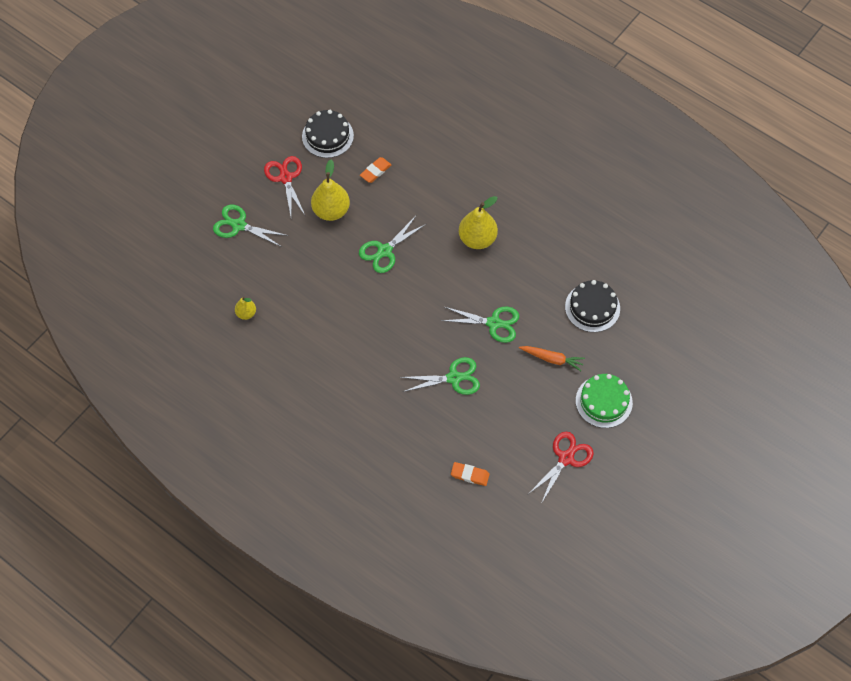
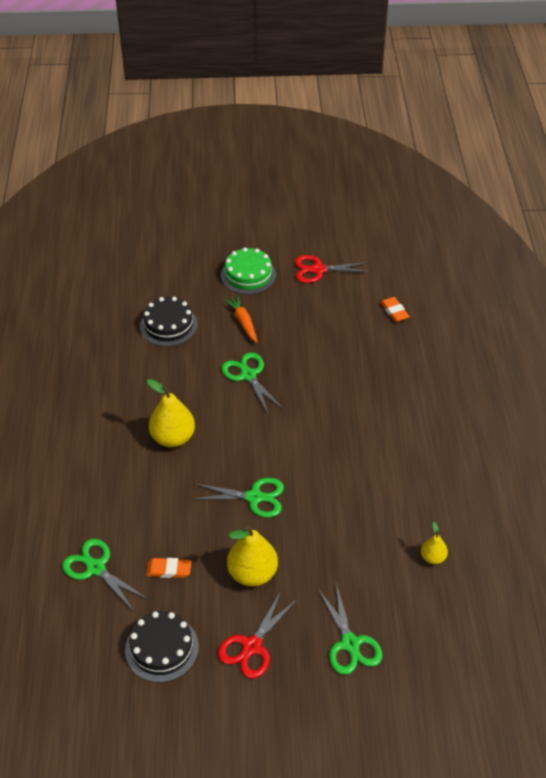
camera: 130 degrees left, 15 degrees down
(454, 378) = (326, 369): green scissors -> green scissors (95, 568)

